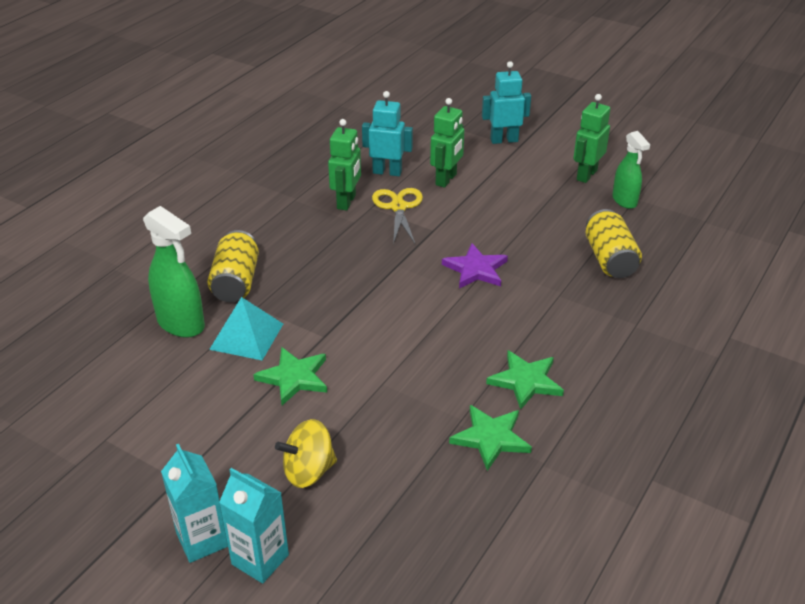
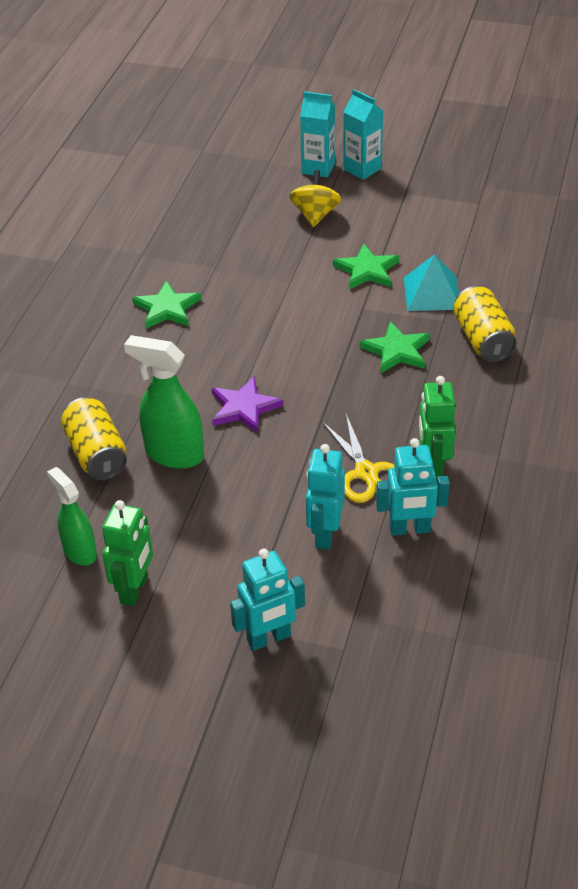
camera: 165 degrees right, 5 degrees up
(181, 324) = (499, 291): green spray bottle -> green spray bottle (174, 454)
(308, 471) = (315, 215): yellow spinning top -> yellow spinning top turned 45 degrees counterclockwise
(446, 180) = (325, 534): green robot -> turquoise robot
(491, 438) = (186, 262): green star -> green star (396, 351)

